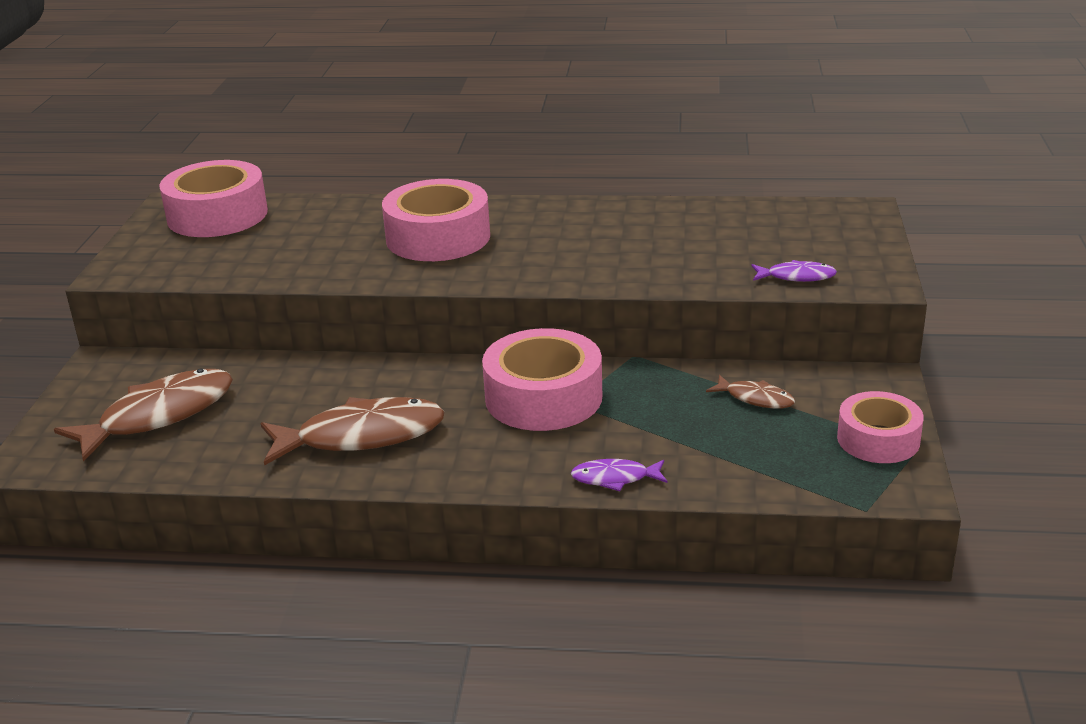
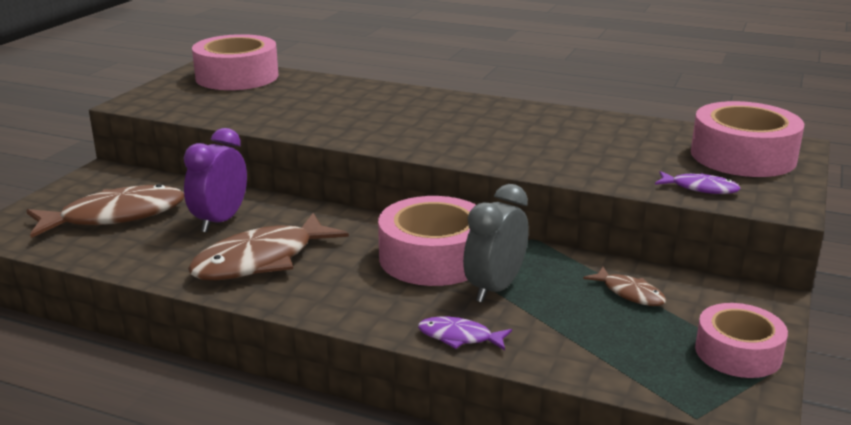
camera: 15 degrees right, 5 degrees down
(286, 399) = (220, 221): none -> purple clock
(362, 436) = (261, 260): brown fish -> brown fish turned 135 degrees clockwise
(438, 237) = (396, 114): pink tape -> pink tape (743, 156)
(623, 419) = (494, 288): none -> grey clock

